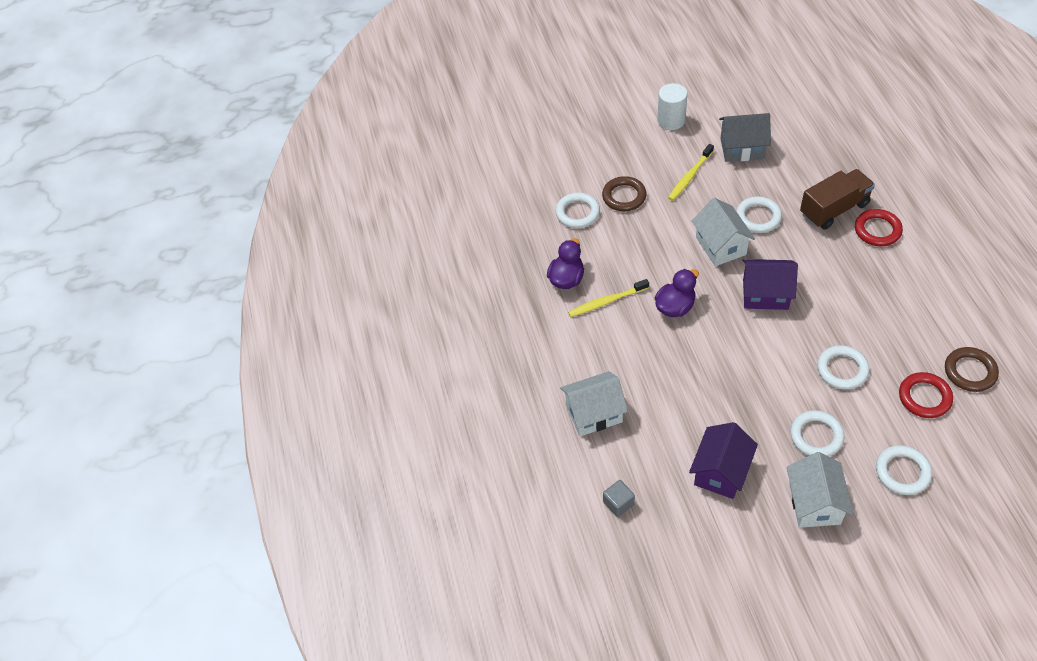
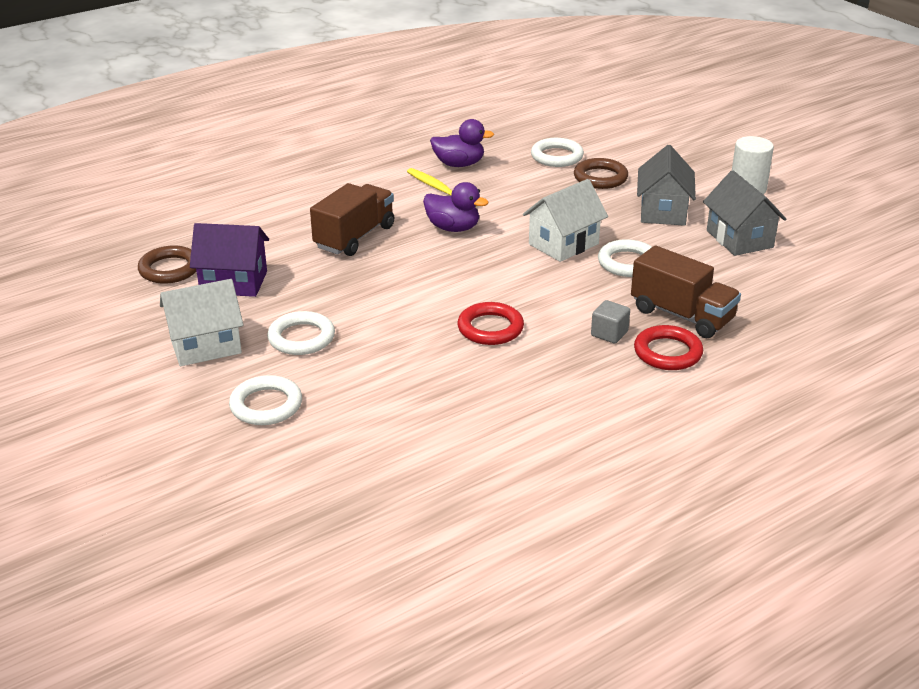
camera: 65 degrees right, 20 degrees down
(594, 413) = (287, 203): white house -> none
(618, 503) = (180, 231): grey cube -> grey cube (609, 333)
(670, 375) = (355, 237): none -> brown truck
(689, 176) = (663, 211): yellow toothbrush -> grey house
(765, 294) = (503, 281): purple house -> none
(842, 369) = (410, 346): white ring -> none
(924, 397) = (391, 414): red ring -> red ring (490, 328)
(970, 371) = (452, 450): brown ring -> brown ring (169, 269)

